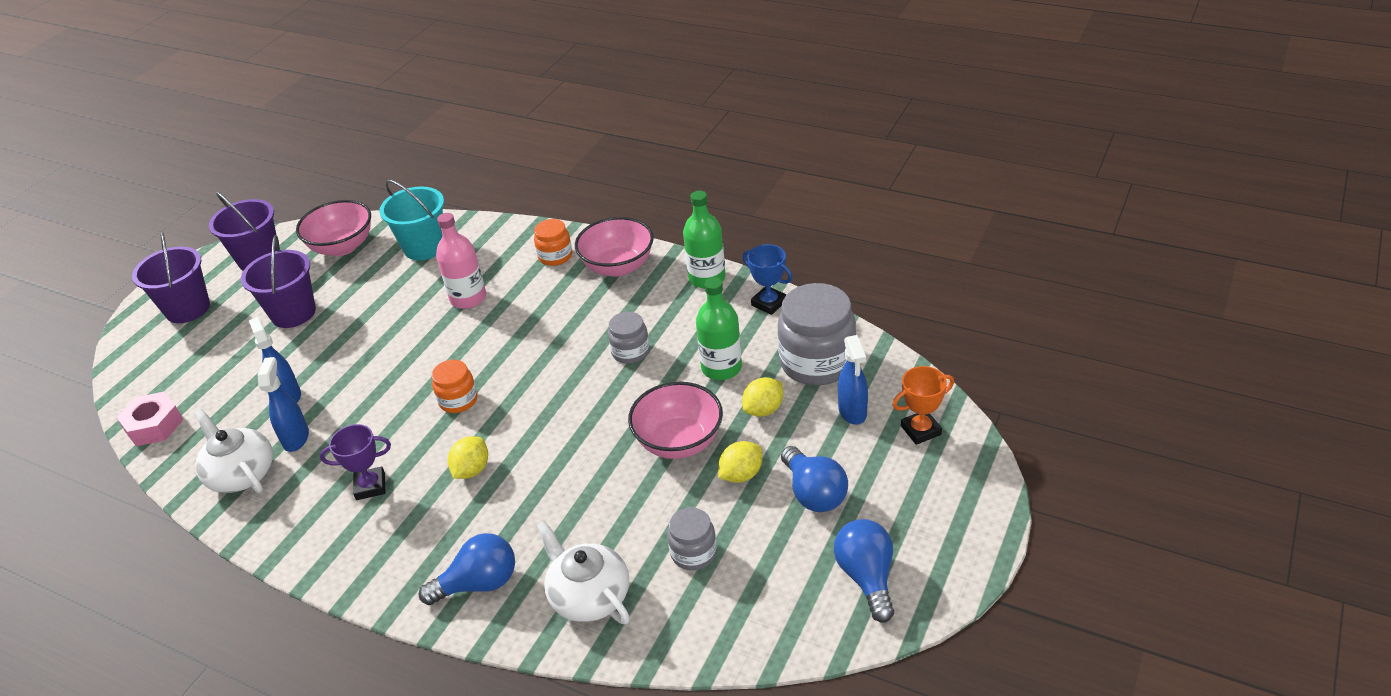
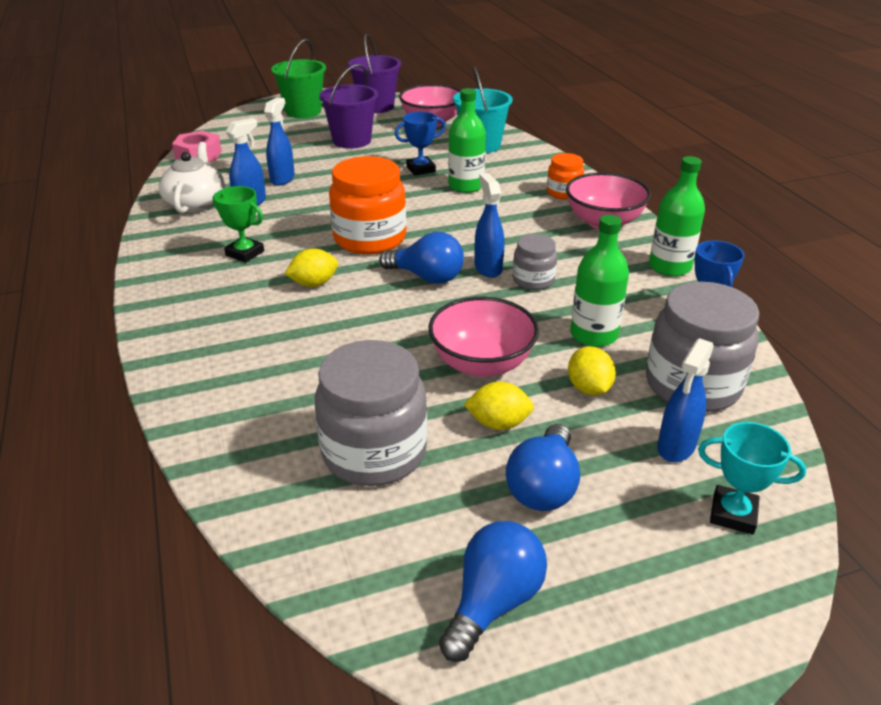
camera: 40 degrees right, 5 degrees down
(188, 309) = (303, 111): purple bucket -> green bucket
(370, 486) = (245, 253): purple trophy -> green trophy
(405, 305) = (420, 169): none -> blue trophy
(458, 400) = (369, 238): orange jar -> orange jar, size x1.88
(468, 298) = (466, 186): pink bottle -> green bottle
(479, 584) = (208, 355): blue light bulb -> blue light bulb (427, 277)
(586, 364) = (488, 268): none -> blue spray bottle
(589, 596) = (258, 420): white teapot -> none
(693, 553) = (374, 452): grey jar -> grey jar, size x1.88
(763, 409) = (588, 388): yellow lemon -> yellow lemon turned 75 degrees clockwise
(920, 430) = (733, 514): orange trophy -> turquoise trophy

